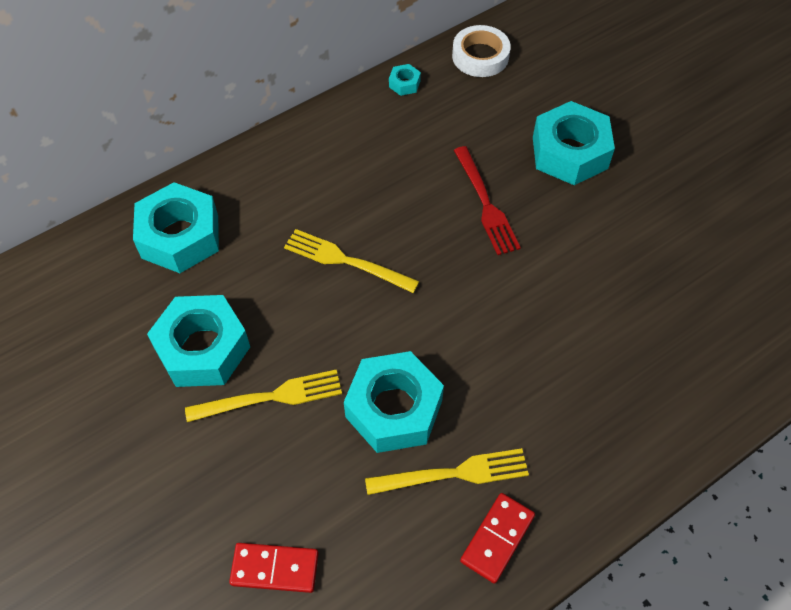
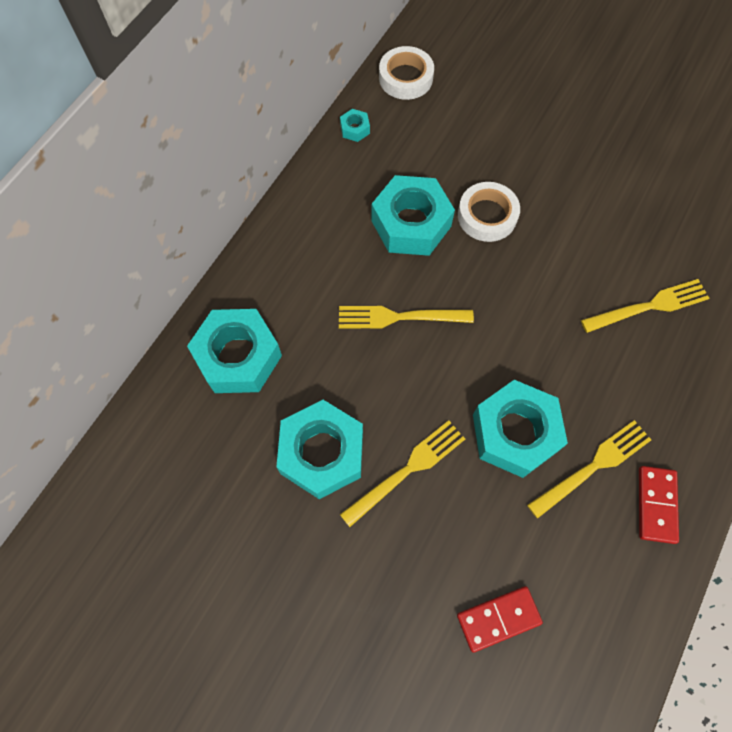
camera: 25 degrees left, 10 degrees up
(486, 204) = (487, 216): red fork -> white tape
(569, 152) = (529, 141): turquoise nut -> turquoise nut (411, 223)
(604, 350) = (649, 306): none -> yellow fork

